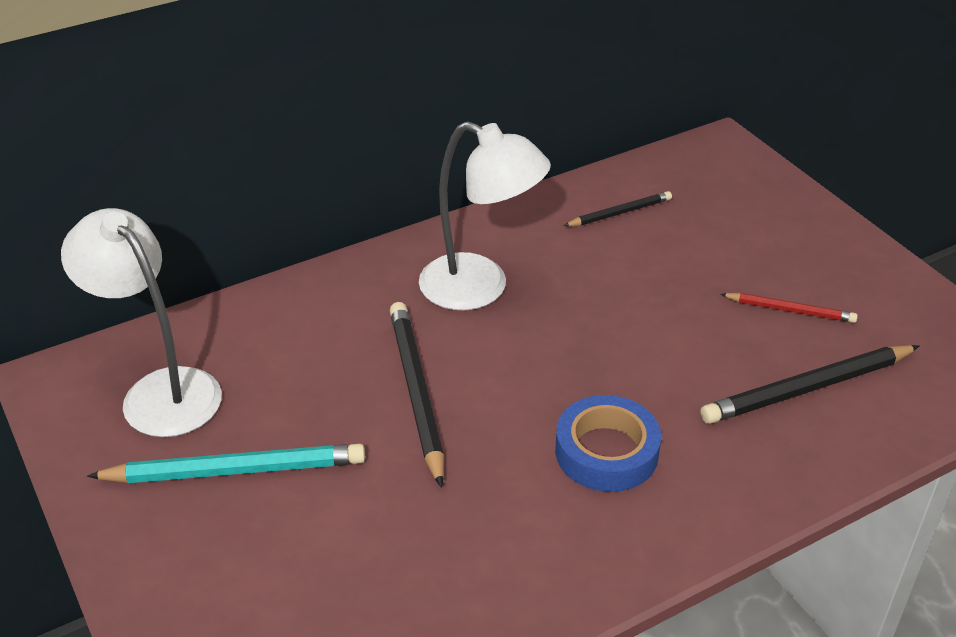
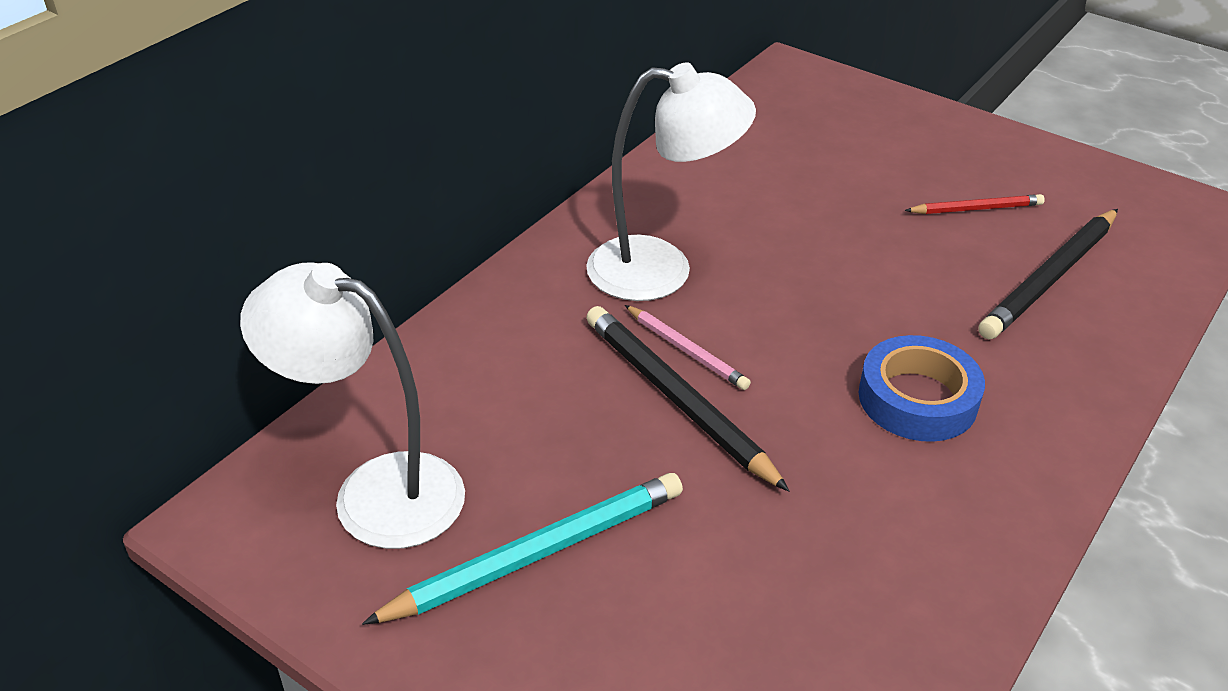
camera: 25 degrees left, 0 degrees up
(452, 357) = (687, 350): none -> pink pencil
(620, 213) = (744, 157): black pencil -> none

